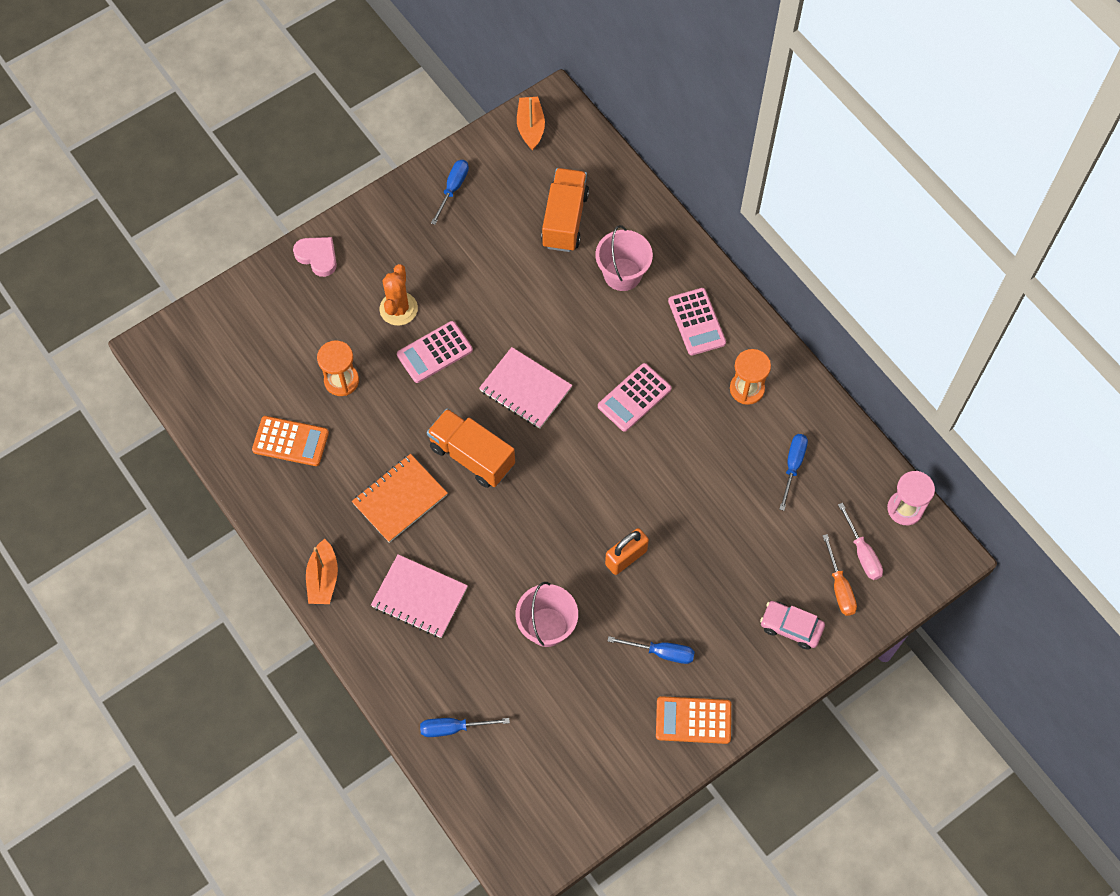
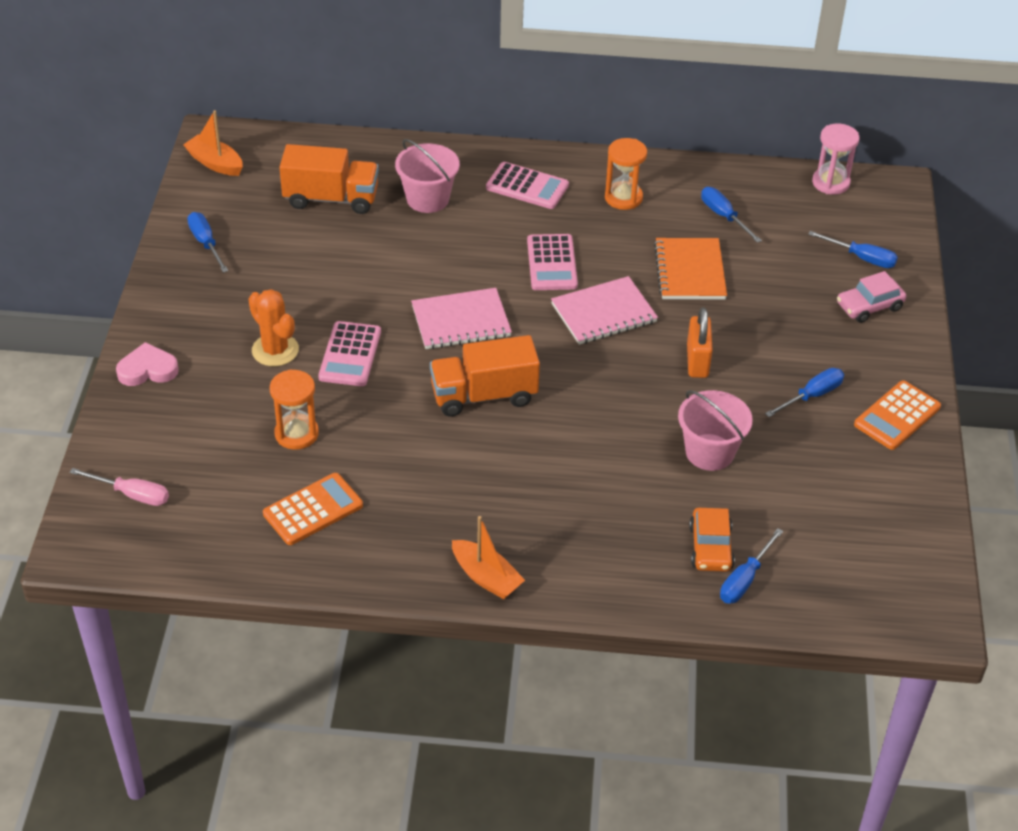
camera: 50 degrees left, 20 degrees down
(400, 499) = (468, 470): orange notebook -> orange notebook (689, 271)
(419, 597) = (584, 520): pink notebook -> pink notebook (604, 313)
(463, 688) = (710, 547): none -> orange car
(565, 220) = (331, 198): orange truck -> orange truck turned 135 degrees clockwise
(839, 587) = (861, 258): orange screwdriver -> blue screwdriver
(862, 553) = (844, 228): pink screwdriver -> pink screwdriver (132, 494)

